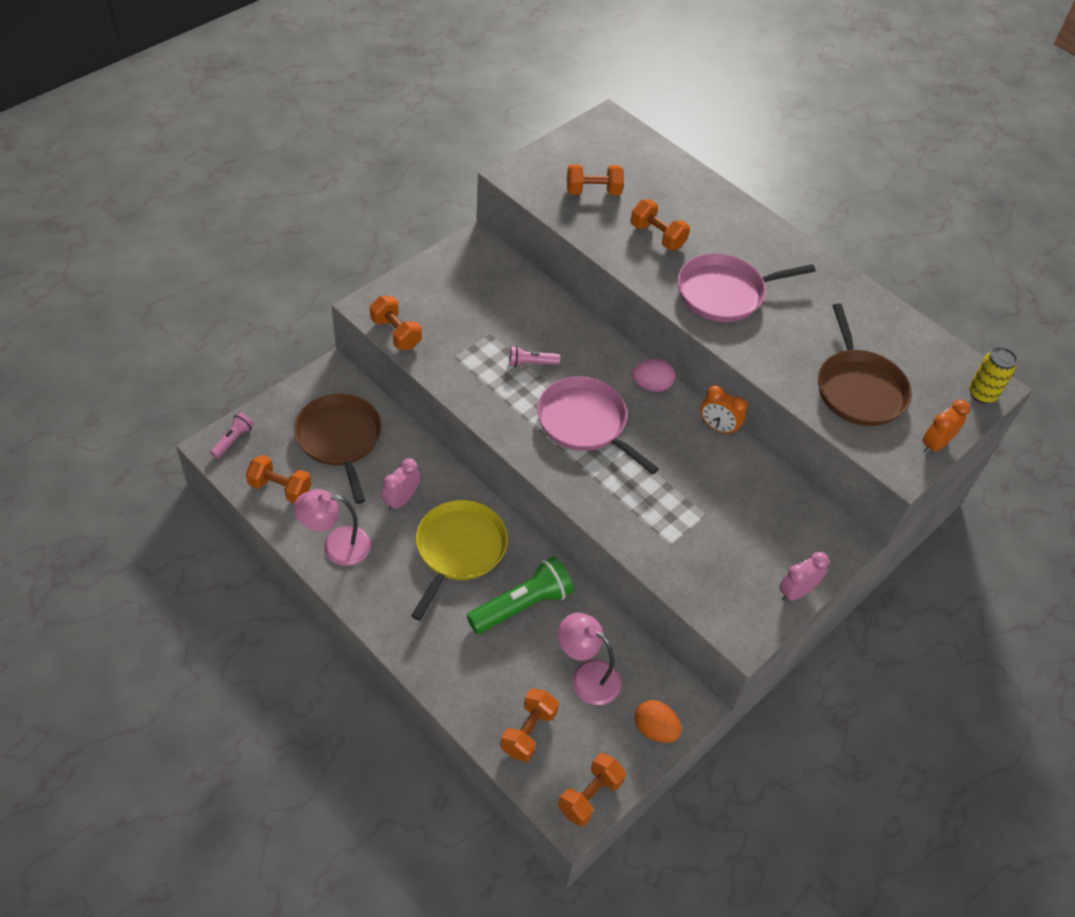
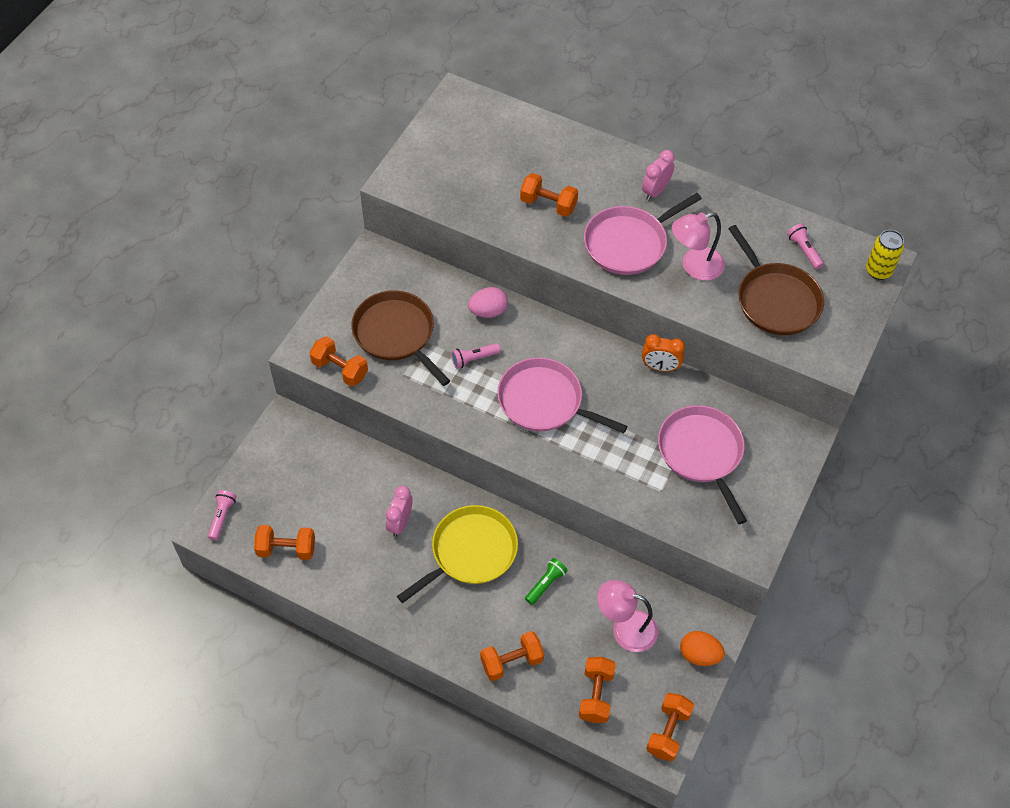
camera: 15 degrees left, 5 degrees up
(336, 546) = (361, 586): pink lamp -> pink lamp (694, 267)
(340, 439) = (320, 483): brown pan -> brown pan (396, 334)
(458, 550) = (470, 552): yellow pan -> yellow pan turned 45 degrees clockwise
(522, 605) = (546, 584): green flashlight -> green flashlight, size x0.52
(593, 191) = (473, 176): orange dumbbell -> orange dumbbell (511, 662)
(651, 385) = (588, 346): pink egg -> pink egg (488, 311)
(728, 522) = (701, 453): none -> pink pan
(796, 592) = (780, 498): pink clock -> pink clock (655, 191)
(907, 352) = (804, 250): none -> pink flashlight
(935, 444) = (856, 332): orange clock -> none

